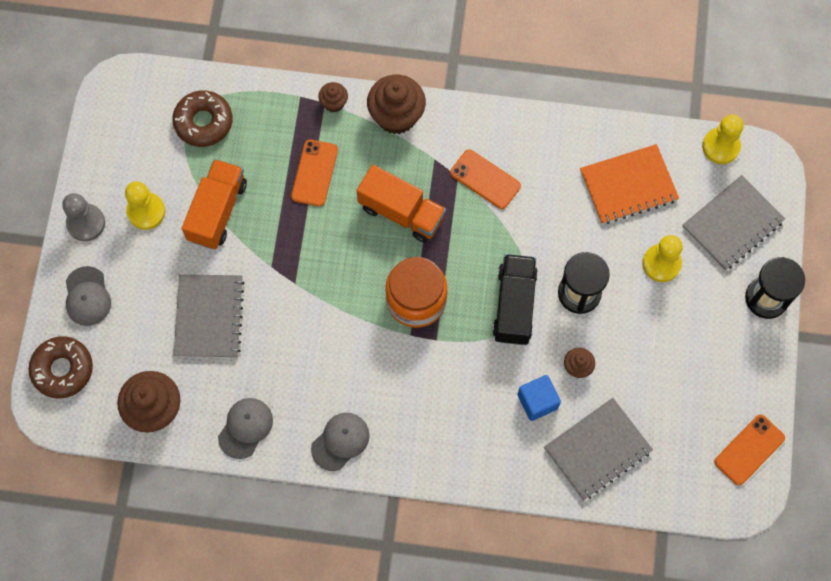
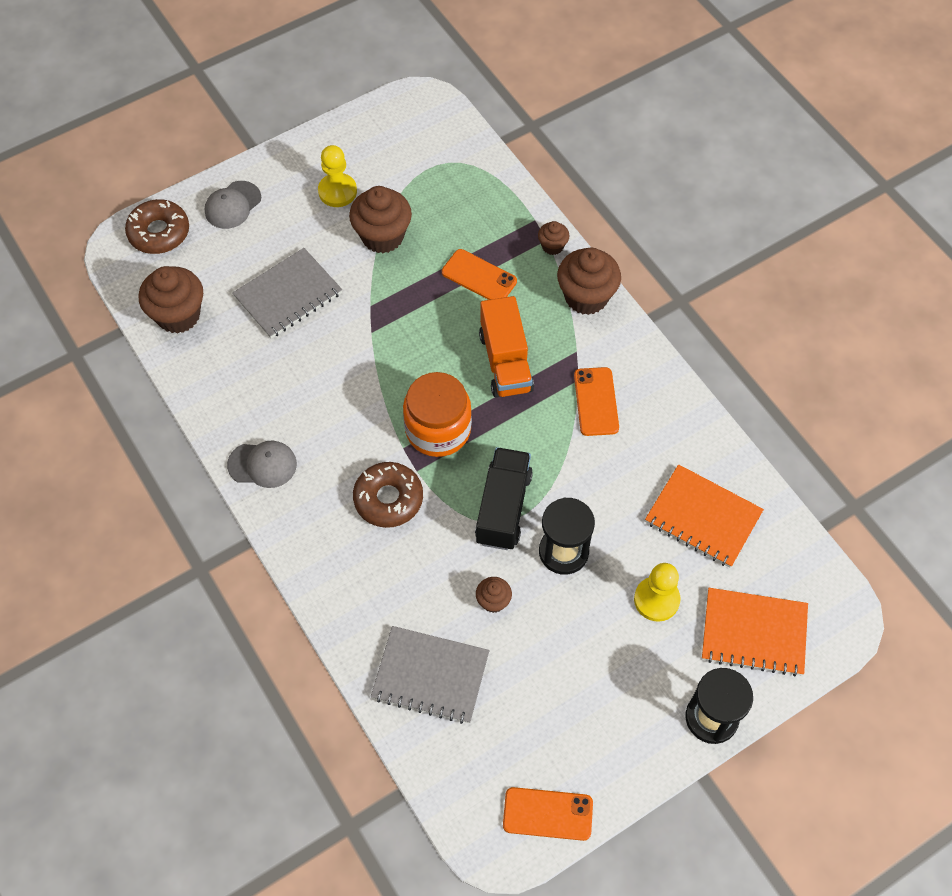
camera: 50 degrees right, 10 degrees down
(86, 223) = (291, 161): grey pawn -> none
(203, 122) = (448, 174): brown donut -> brown donut (388, 499)
(217, 211) = (382, 236): orange truck -> brown cupcake
(245, 428) = (216, 388): grey cap -> none
(314, 173) = (479, 277): orange phone -> orange phone turned 60 degrees clockwise
(514, 305) = (503, 508): black truck -> black truck turned 45 degrees counterclockwise
(537, 401) = (432, 592): blue cube -> none
(721, 146) = (818, 567): yellow pawn -> none
(732, 224) = (754, 633): grey notebook -> orange notebook

